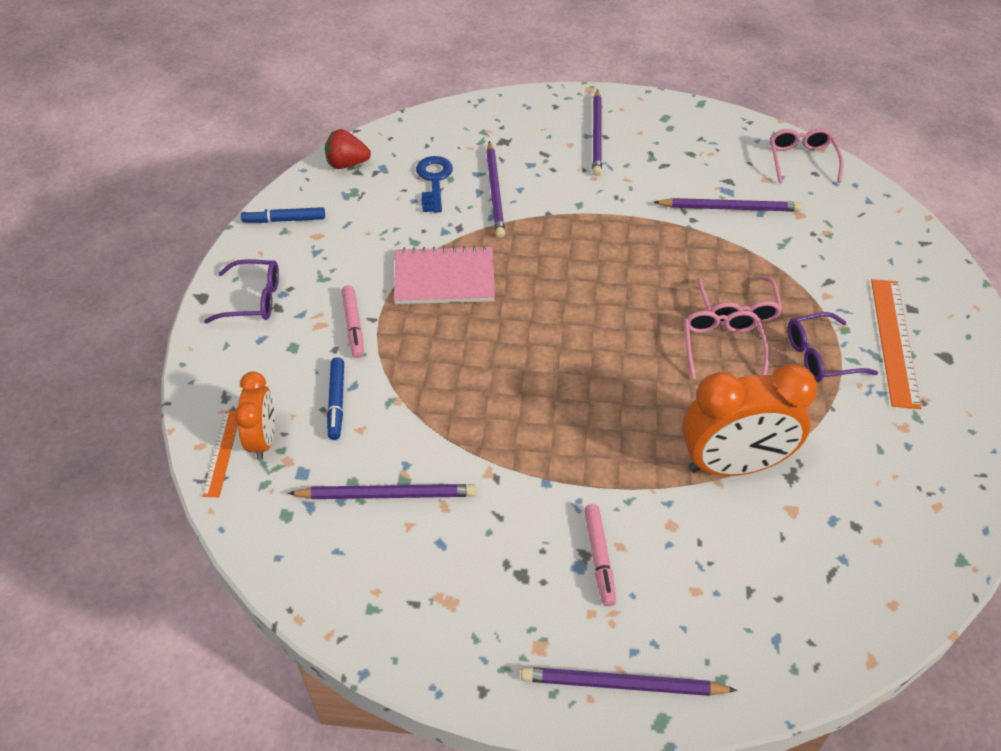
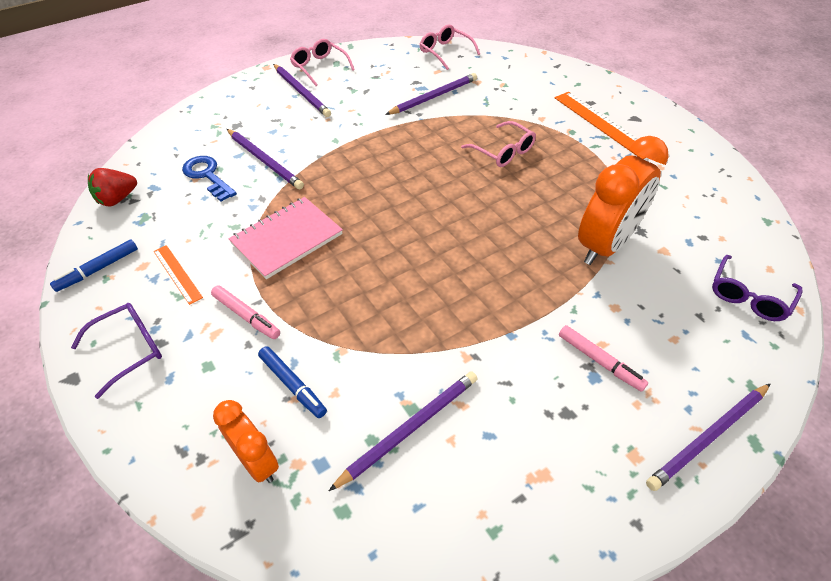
camera: 40 degrees left, 0 degrees up
(222, 452) = (227, 502): orange ruler -> orange ruler (177, 273)
(722, 347) = (519, 179): pink glasses -> pink glasses (319, 67)
(820, 356) = (577, 153): purple glasses -> purple glasses (748, 296)

